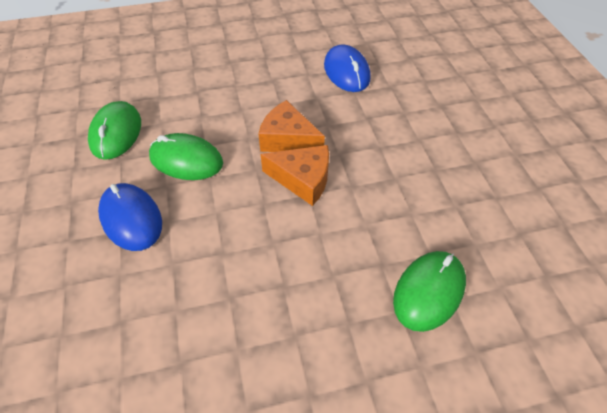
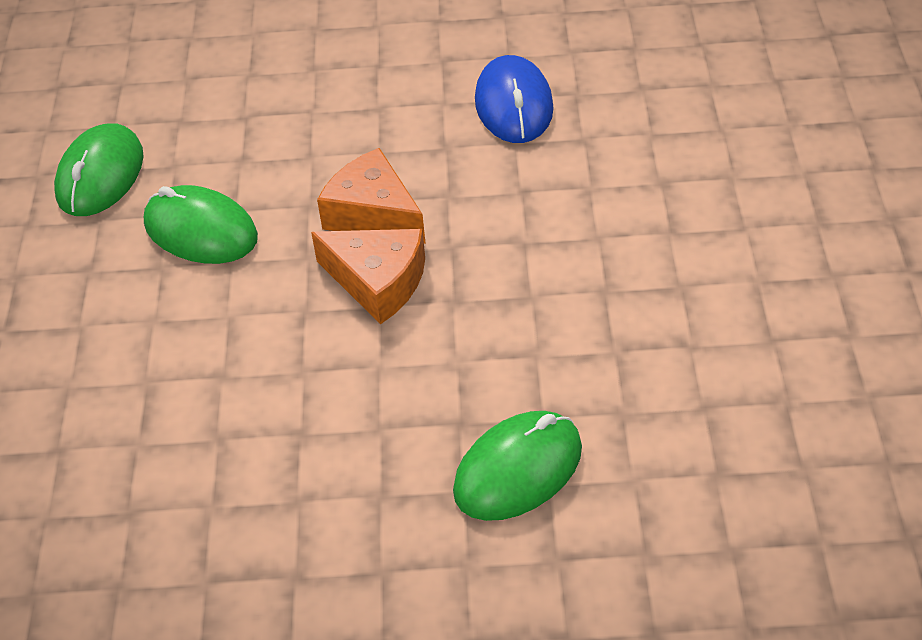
camera: 15 degrees right, 5 degrees down
(131, 218) = (99, 310): blue mouse -> none

